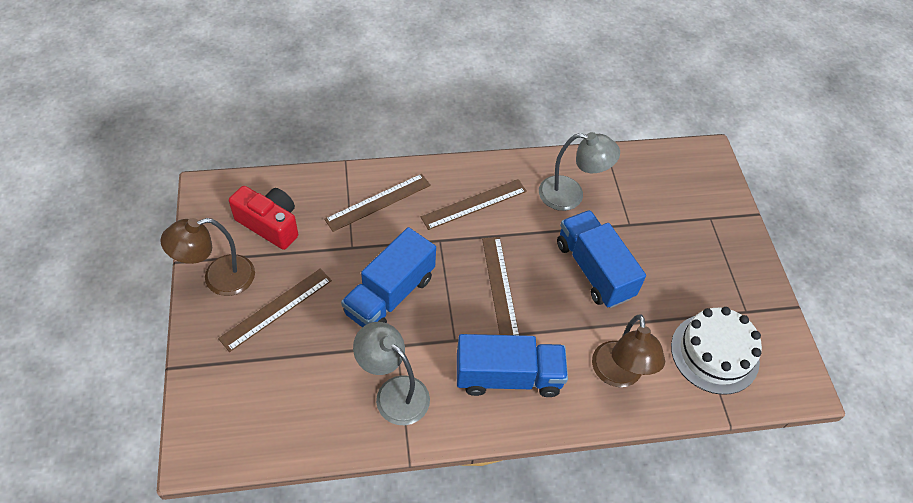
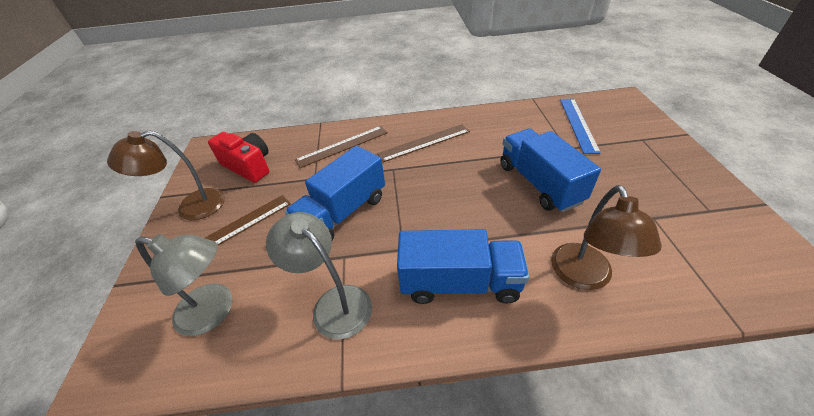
camera: 10 degrees right, 10 degrees down
(500, 287) = (448, 201): brown ruler -> none
(570, 195) = (509, 132): grey lamp -> grey lamp (215, 311)
(648, 190) = (578, 124): none -> blue ruler
(714, 353) = (690, 251): white cake -> none

